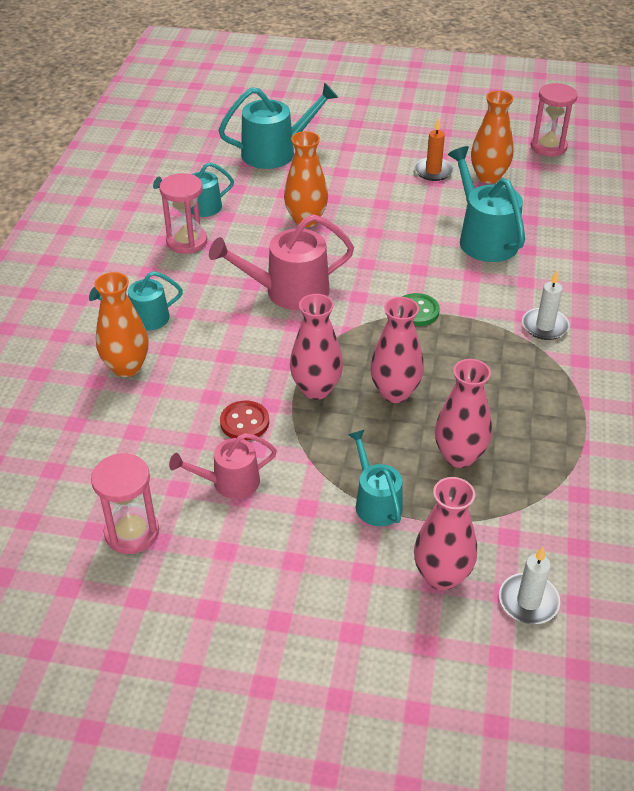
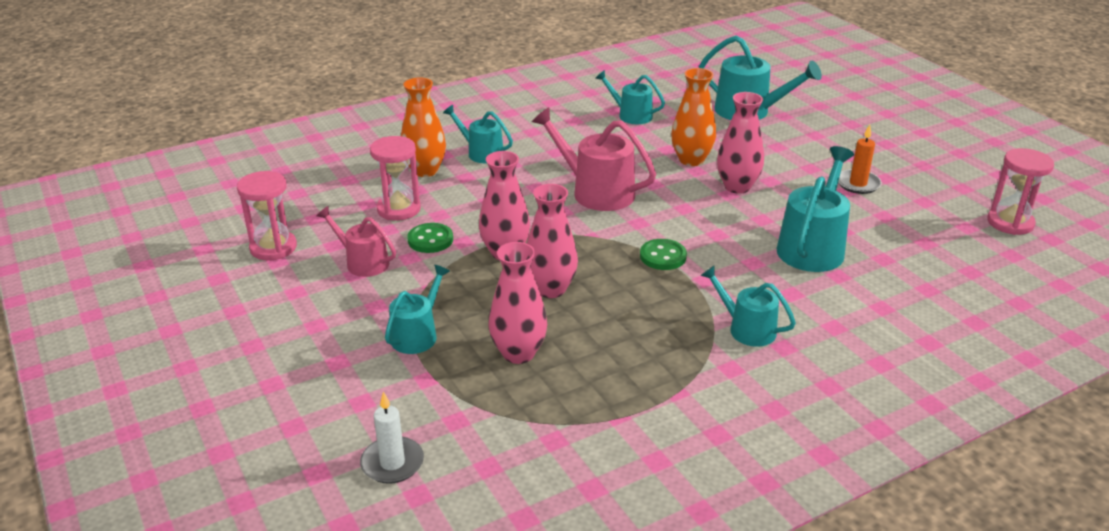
camera: 50 degrees right, 10 degrees down
(187, 241) = (586, 129): pink hourglass -> pink hourglass (399, 209)
(244, 422) = (430, 240): red button -> green button
(441, 576) = (373, 403): pink vase -> pink vase (737, 187)
(488, 177) = (903, 212): orange vase -> none
(545, 326) = (747, 329): white candle -> turquoise watering can

